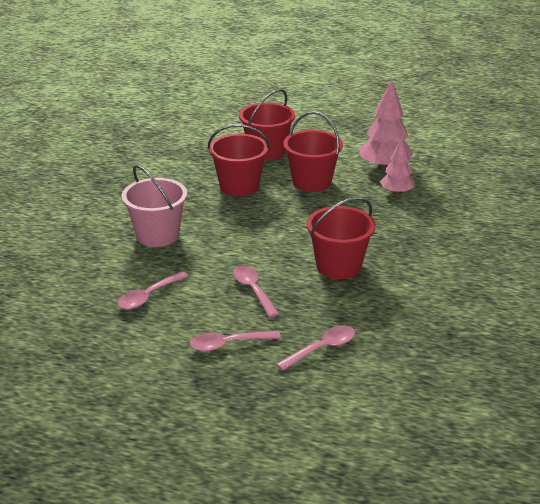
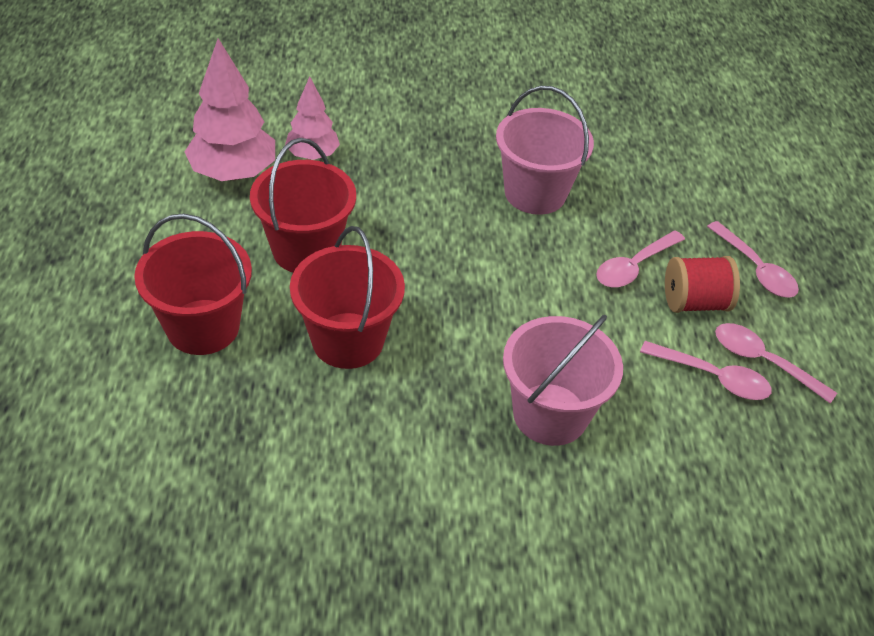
camera: 110 degrees left, 15 degrees up
(210, 307) = (694, 302): none -> red spool
(322, 348) = (709, 188): pink spoon -> pink spoon (763, 361)
(338, 266) = (535, 193): red bucket -> pink bucket

